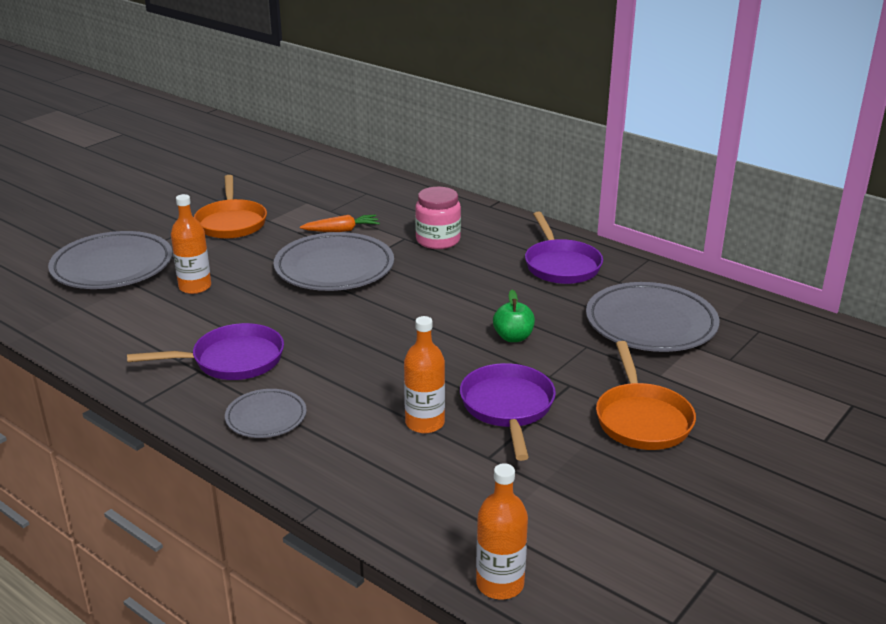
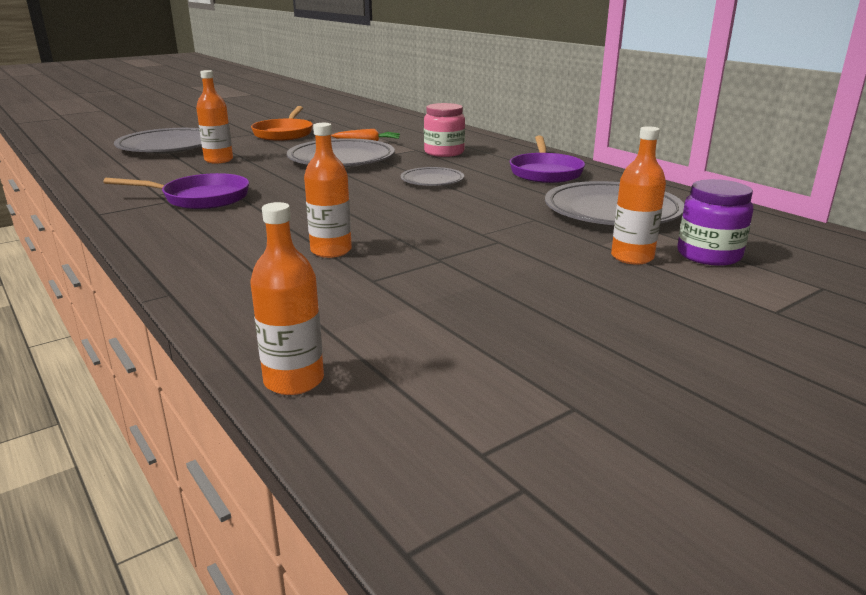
camera: 15 degrees right, 5 degrees down
(266, 417) = (190, 232): grey plate -> grey plate (432, 180)
(508, 407) = (422, 249): purple pan -> none
(513, 337) = (466, 208): green apple -> none
(642, 419) = (560, 272): orange pan -> none
(693, 389) = (632, 257): none -> orange bottle
(754, 376) = (709, 255): none -> purple jar

